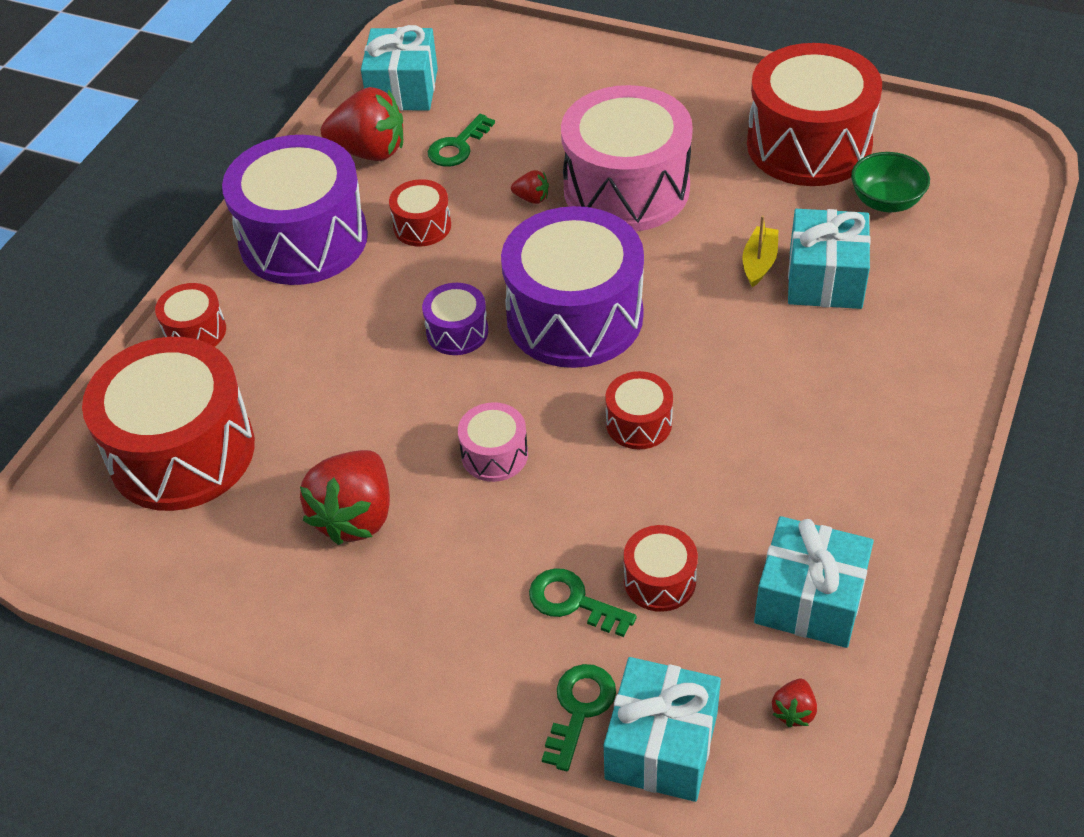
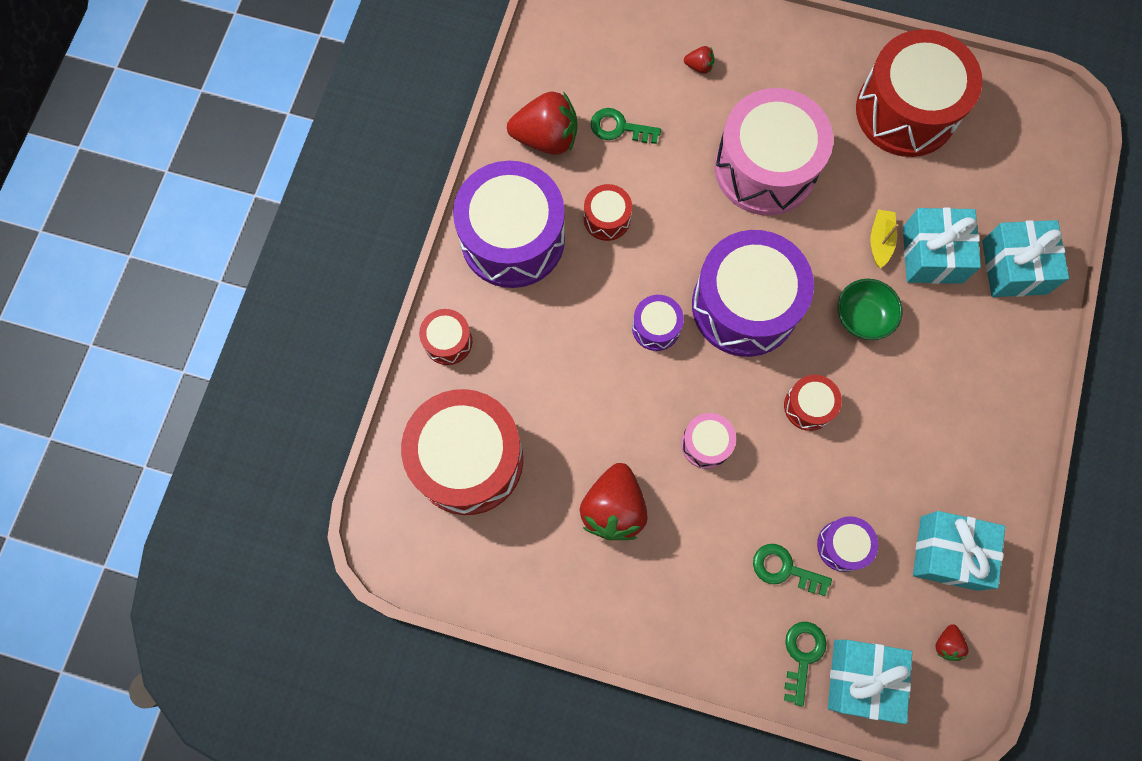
camera: 10 degrees left, 25 degrees up
(403, 89) = (559, 63): turquoise gift -> turquoise gift (1014, 267)
(458, 146) = (619, 128): green key -> green key turned 75 degrees clockwise
(532, 198) = (690, 183): red strawberry -> red strawberry (699, 66)
(659, 580) = (842, 545): red drum -> purple drum
(886, 201) = (972, 170): green bowl -> green bowl (862, 317)

